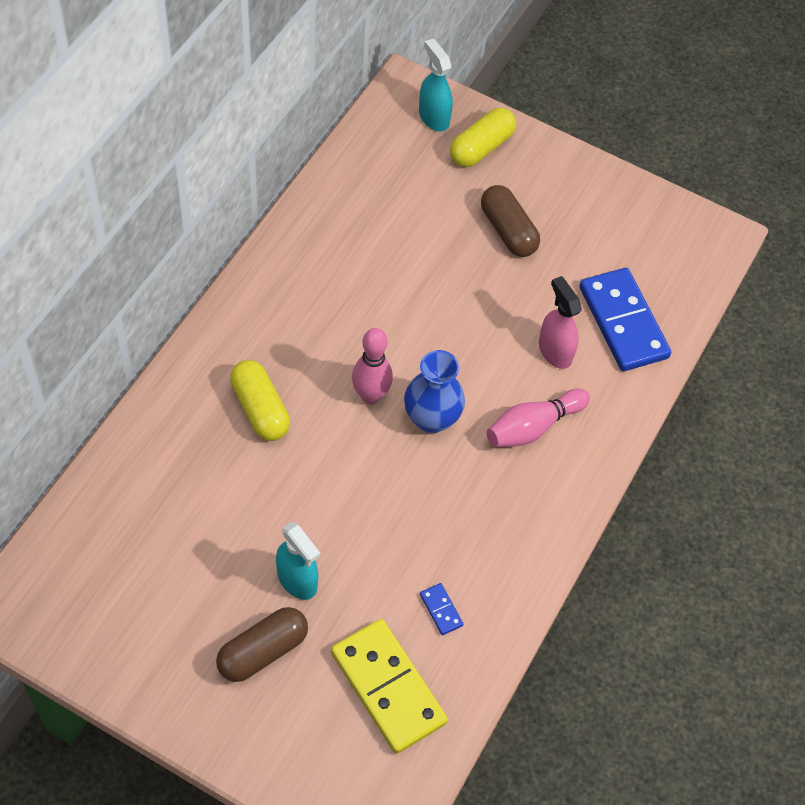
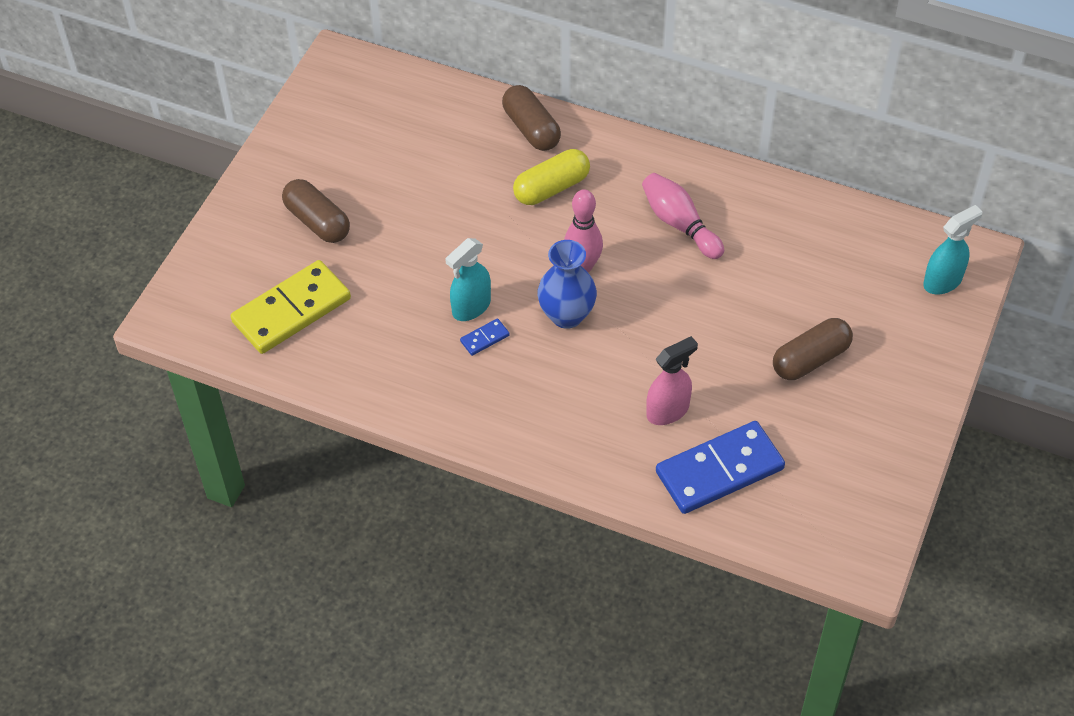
camera: 90 degrees right, 5 degrees down
(170, 417) = (531, 129): none -> brown capsule
(297, 580) = (385, 236): turquoise spray bottle -> turquoise spray bottle (471, 307)
(441, 610) = (368, 341): blue domino -> blue domino (484, 338)
(481, 147) = (916, 327): yellow capsule -> none
(533, 427) = (573, 398): pink bowling pin -> pink bowling pin (680, 224)

